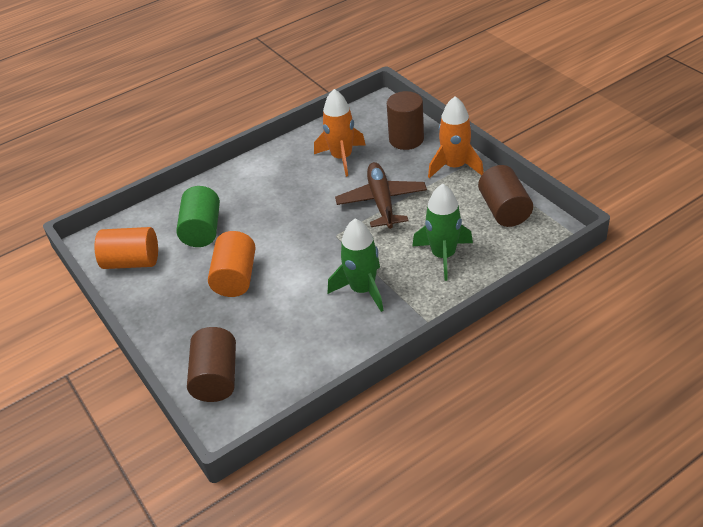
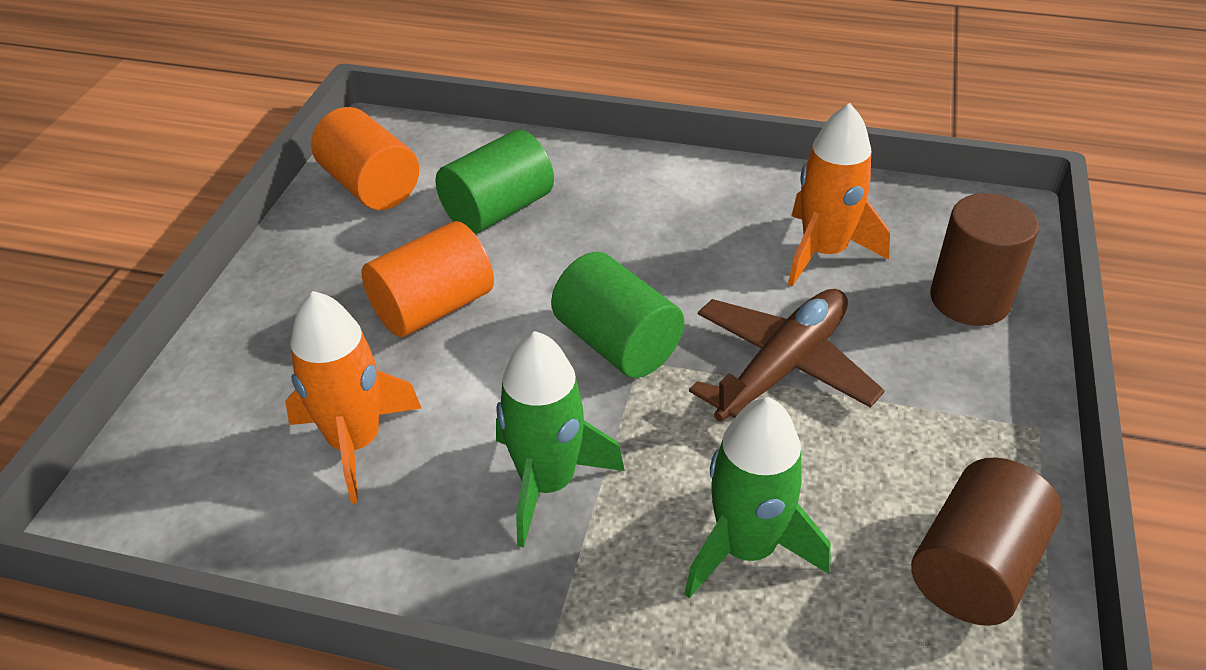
camera: 45 degrees right, 0 degrees up
(216, 378) = (203, 425): brown cylinder -> none
(319, 236) = (617, 343): none -> green cylinder
(455, 166) = (992, 410): orange rocket -> orange rocket (355, 442)

